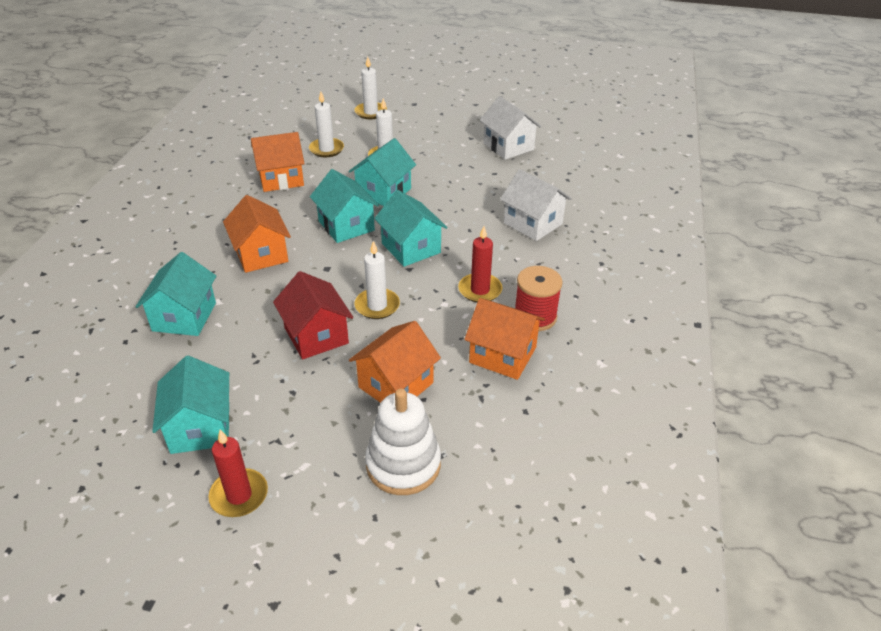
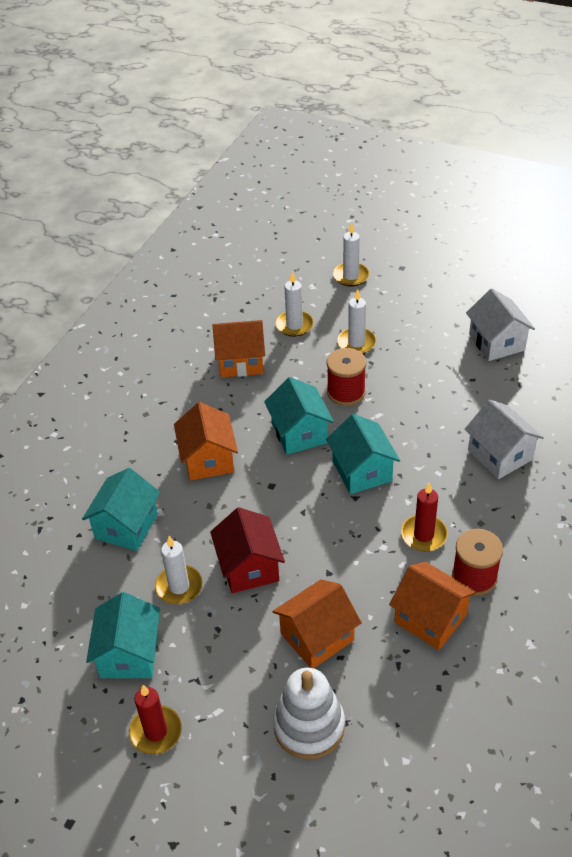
camera: 15 degrees right, 5 degrees up
(377, 306) = (314, 540): white candle -> white candle (179, 586)
(383, 192) = (346, 392): turquoise house -> red spool

